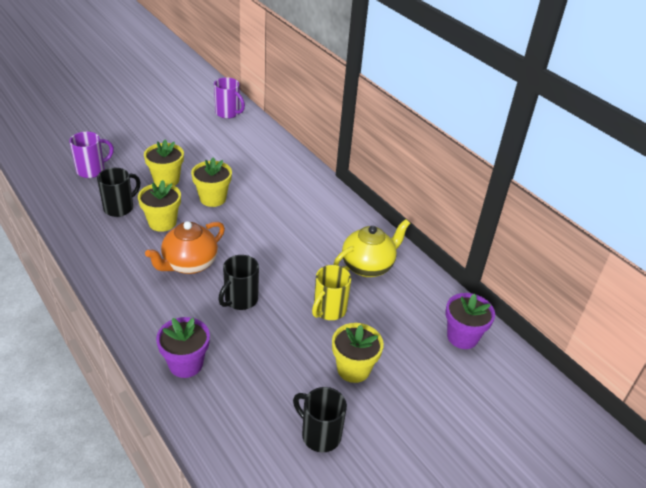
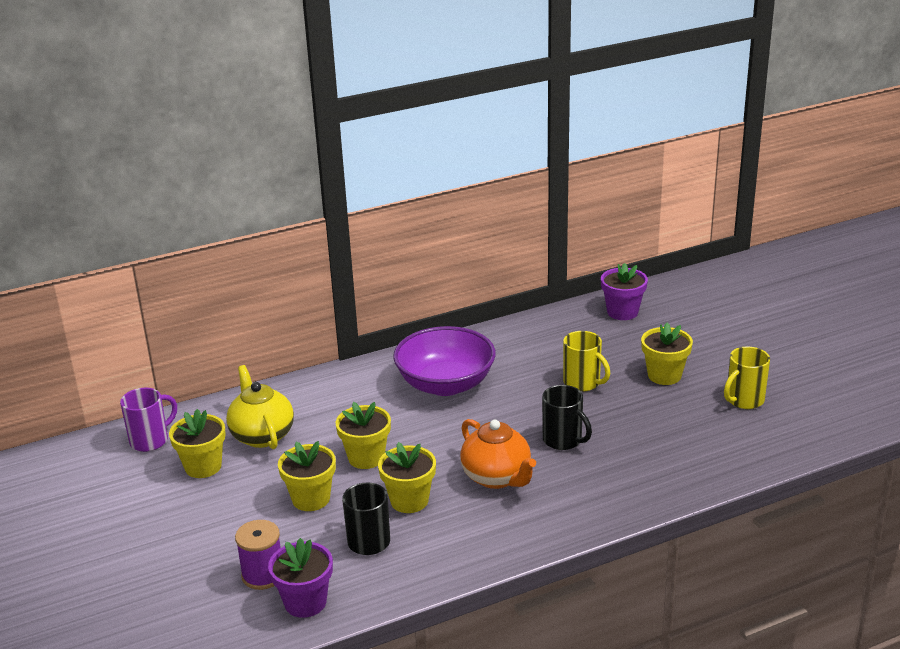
camera: 75 degrees left, 10 degrees down
(92, 170) = (263, 575): purple mug -> purple spool
(186, 364) = (660, 479): purple flower pot -> purple flower pot (305, 602)
(201, 135) = (203, 466): none -> yellow flower pot
(312, 229) = (445, 384): none -> purple bowl
(320, 435) = (744, 400): black mug -> yellow mug
(368, 266) = (516, 353): yellow teapot -> yellow teapot (262, 435)

